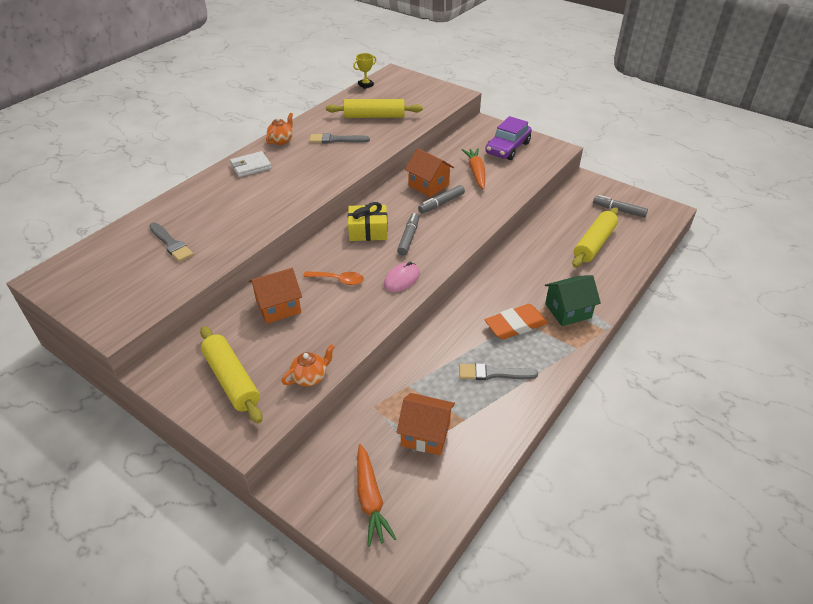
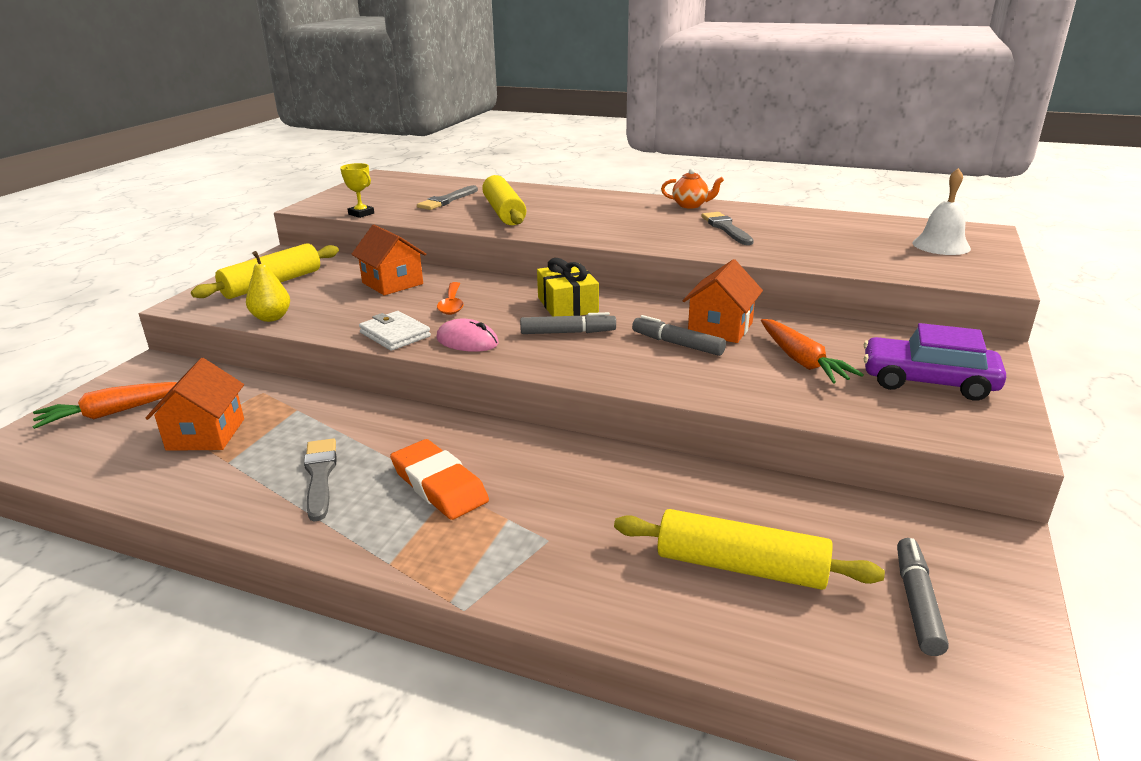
camera: 75 degrees right, 15 degrees down
(251, 166) = (617, 203): white wallet -> white wallet (395, 334)
(310, 377) = (271, 318): orange teapot -> yellow pear
(365, 85) = (909, 221): yellow trophy -> yellow trophy (361, 214)
(374, 116) = (822, 238): yellow rolling pin -> yellow rolling pin (504, 212)
(406, 90) = (941, 245): none -> white bell
(476, 172) = (801, 361): orange carrot -> orange carrot turned 90 degrees clockwise
(568, 311) = (494, 543): green house -> none

